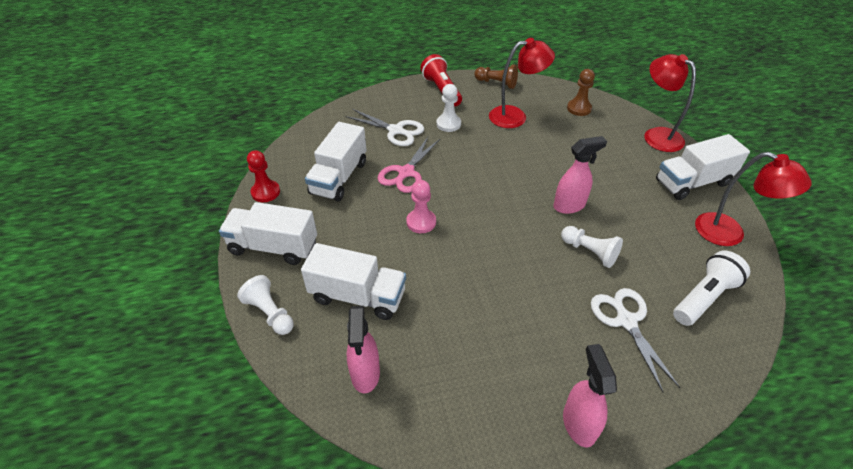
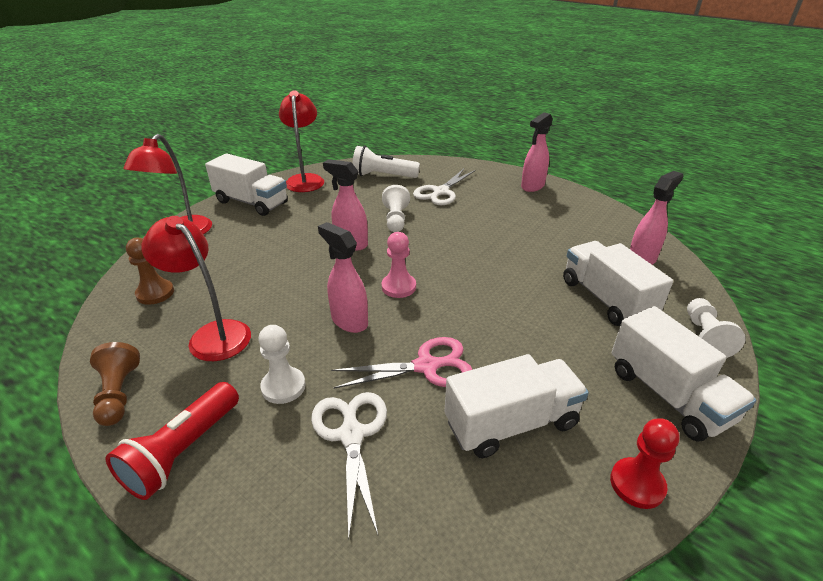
camera: 130 degrees left, 10 degrees down
(421, 222) = (482, 311): pink pawn -> pink pawn (398, 287)
(475, 164) = (349, 321): none -> pink spray bottle

